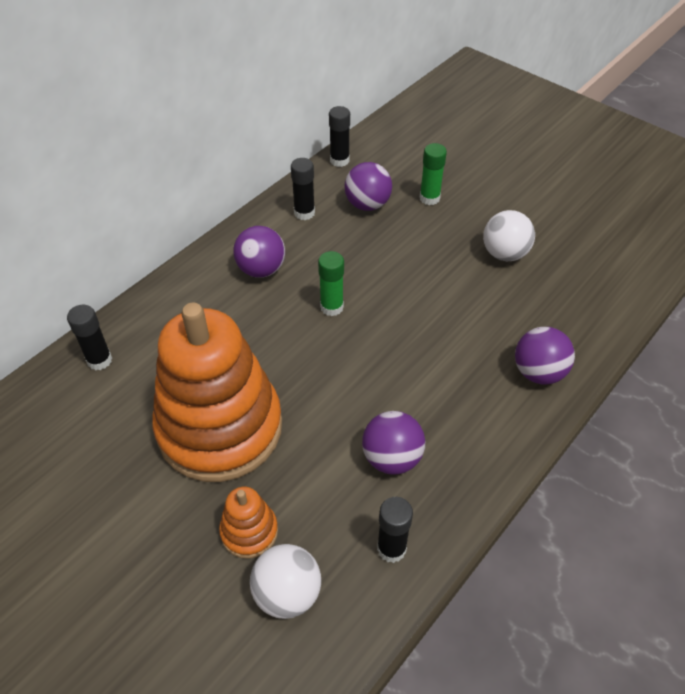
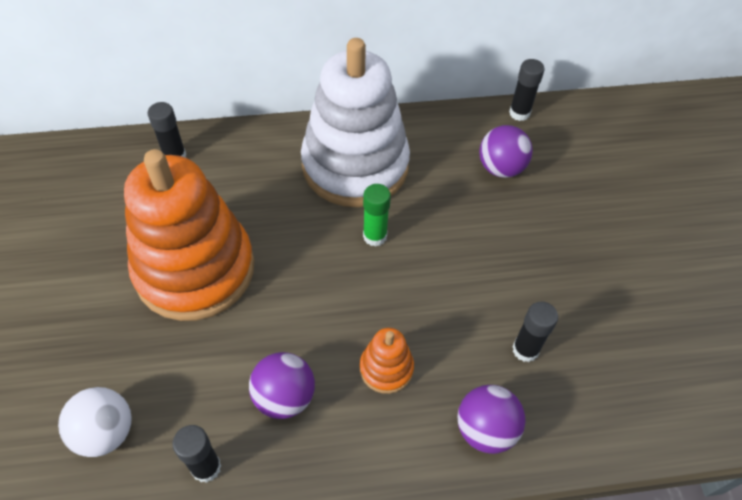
camera: 40 degrees right, 5 degrees up
(249, 531) = (131, 364): orange stacking toy -> orange stacking toy (386, 368)
(261, 269) = (355, 166): purple ball -> white stacking toy
(304, 213) = (439, 140): black glue stick -> black glue stick (525, 350)
(429, 198) = (563, 199): green glue stick -> none
(504, 254) = (577, 298): white ball -> none

